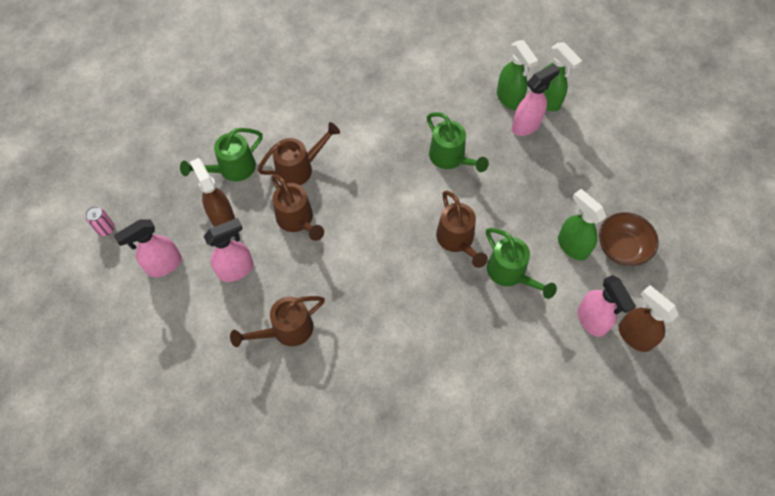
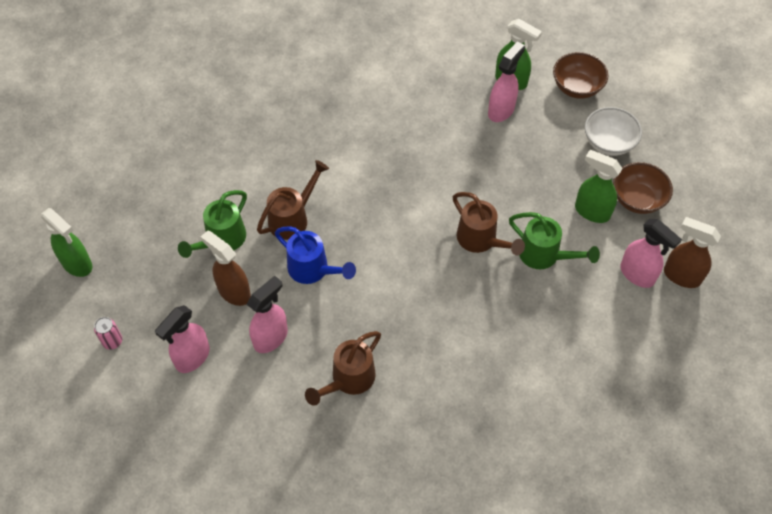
camera: 20 degrees left, 5 degrees down
(297, 220) = (313, 270): brown watering can -> blue watering can
(450, 158) = (441, 163): green watering can -> none
(509, 99) = (474, 89): green spray bottle -> green spray bottle (77, 264)
(606, 124) = (577, 87): none -> brown bowl
(615, 185) = (608, 143): none -> white bowl

